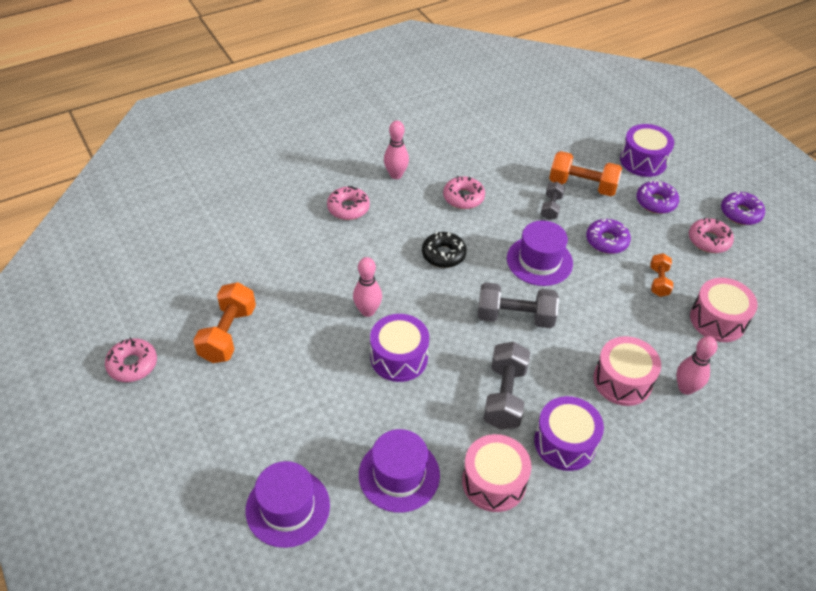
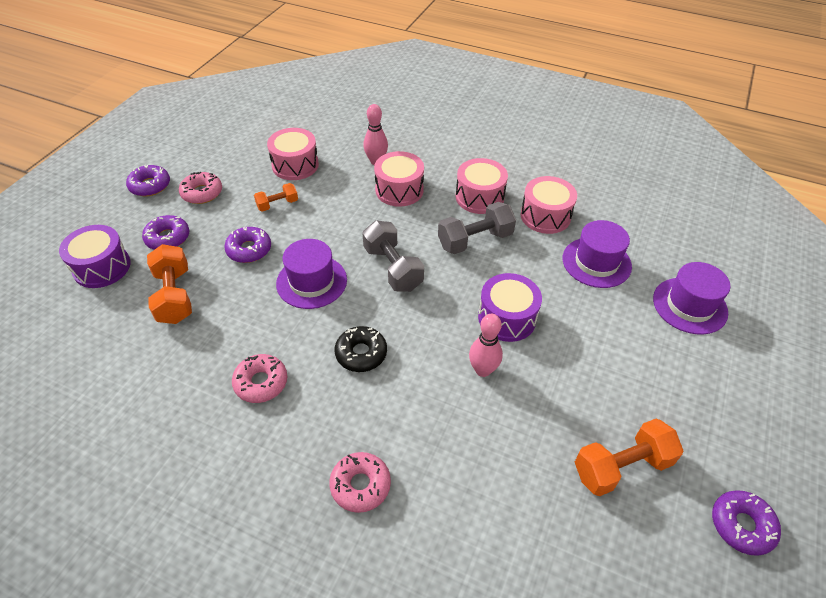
camera: 125 degrees left, 0 degrees up
(132, 364) = (741, 525): pink donut -> purple donut
(396, 175) = (264, 473): pink bowling pin -> none
(551, 207) = (227, 305): grey dumbbell -> none
(565, 443) = (479, 197): purple drum -> pink drum

